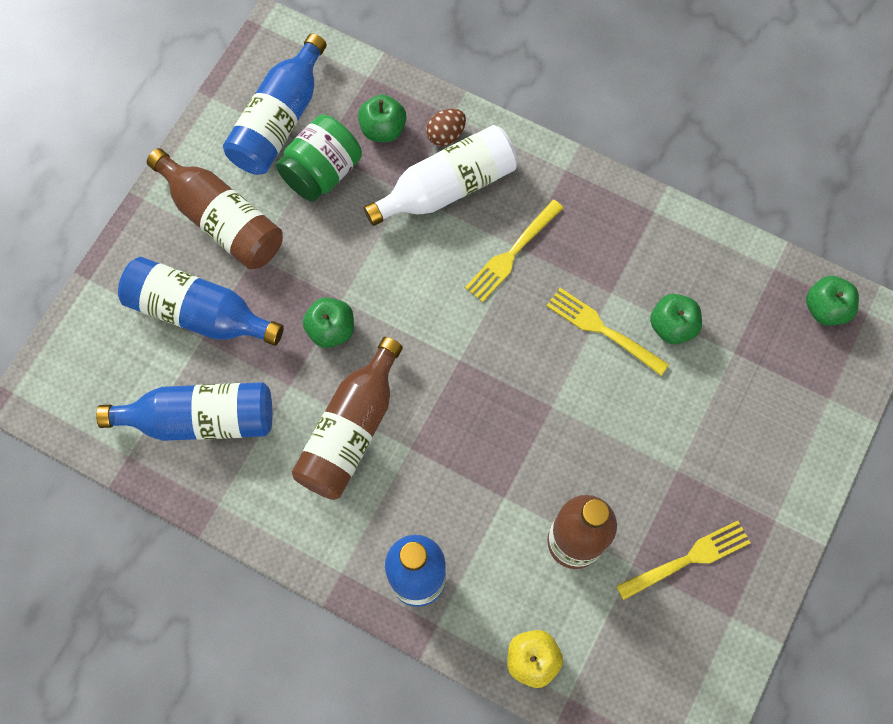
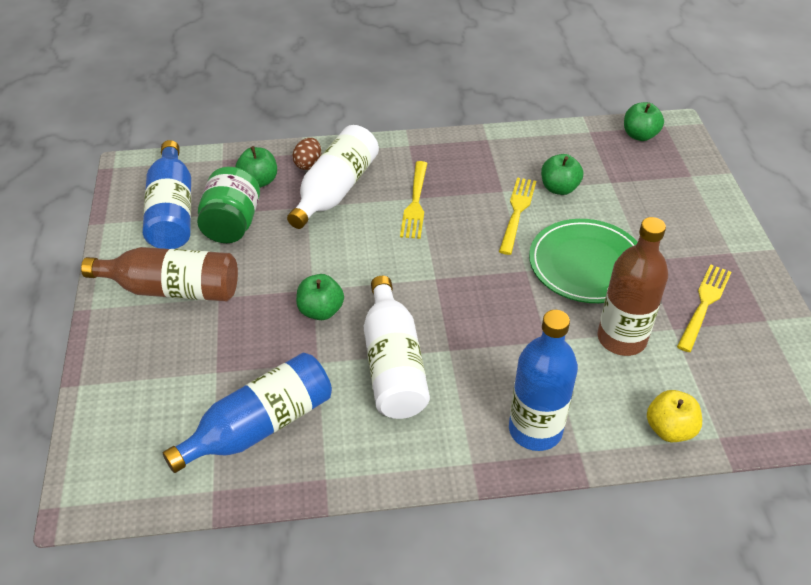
camera: 35 degrees left, 25 degrees down
(199, 312) = (199, 356): blue bottle -> none
(351, 430) = (393, 364): brown bottle -> white bottle
(602, 330) = (517, 212): yellow fork -> yellow fork turned 105 degrees clockwise
(616, 438) = (587, 264): none -> green plate

